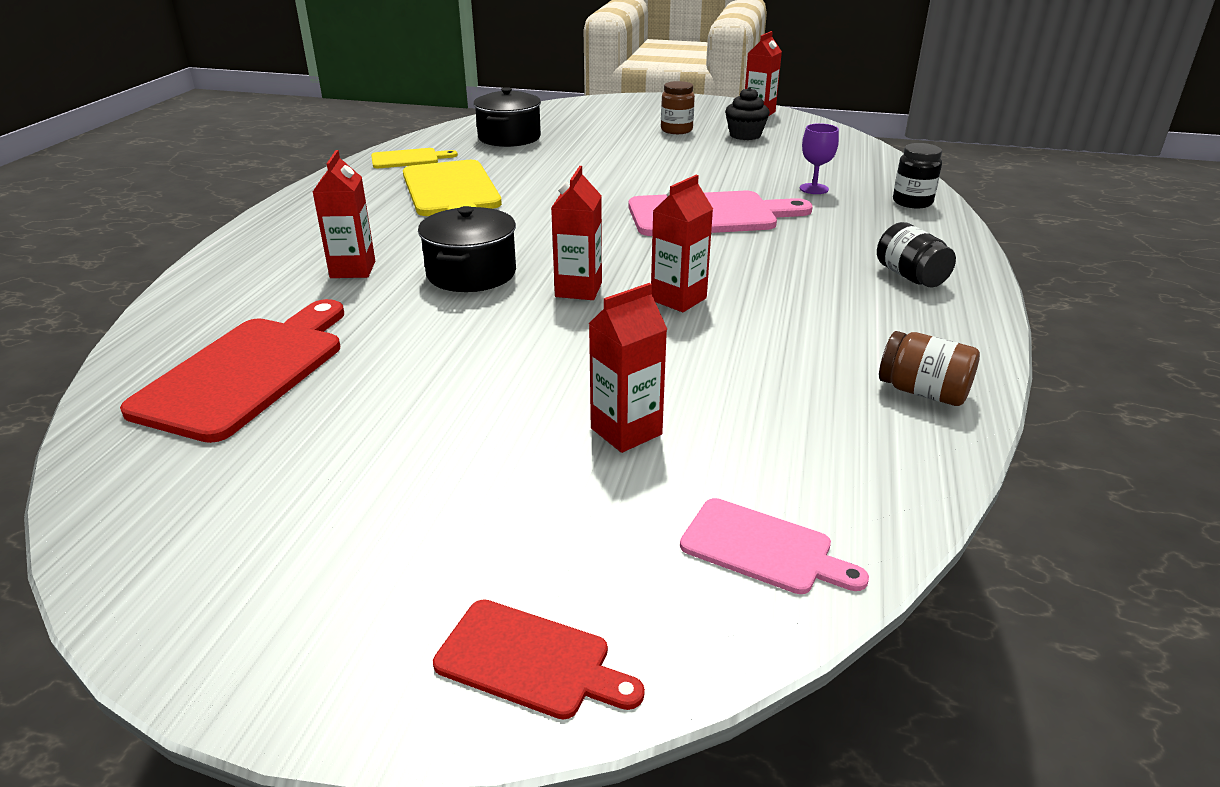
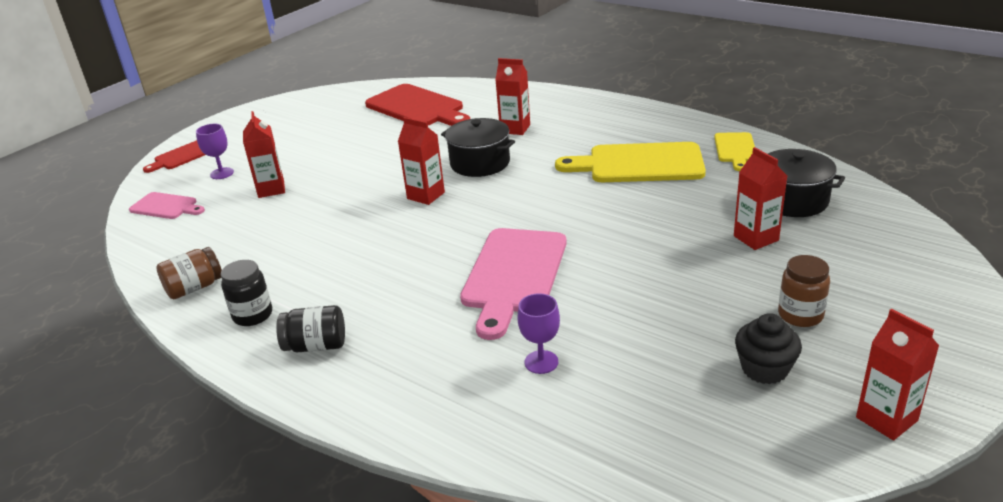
camera: 115 degrees right, 0 degrees up
(593, 530) = (222, 173): none -> purple goblet
(678, 299) = (380, 229): red carton -> red carton (756, 238)
(763, 548) = (166, 206): pink cutting board -> pink cutting board turned 120 degrees counterclockwise
(912, 202) = (459, 425): black jar -> black jar (253, 315)

